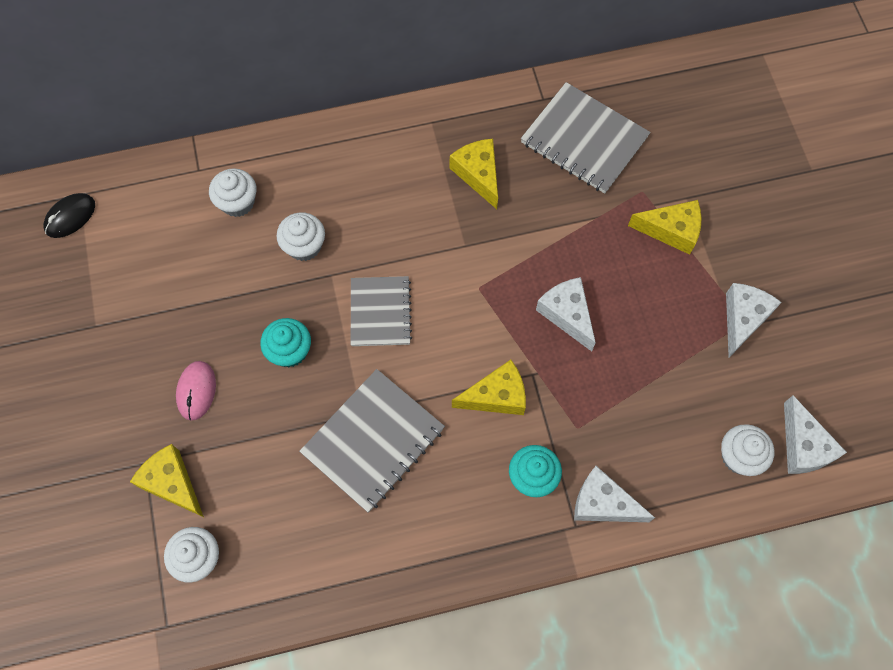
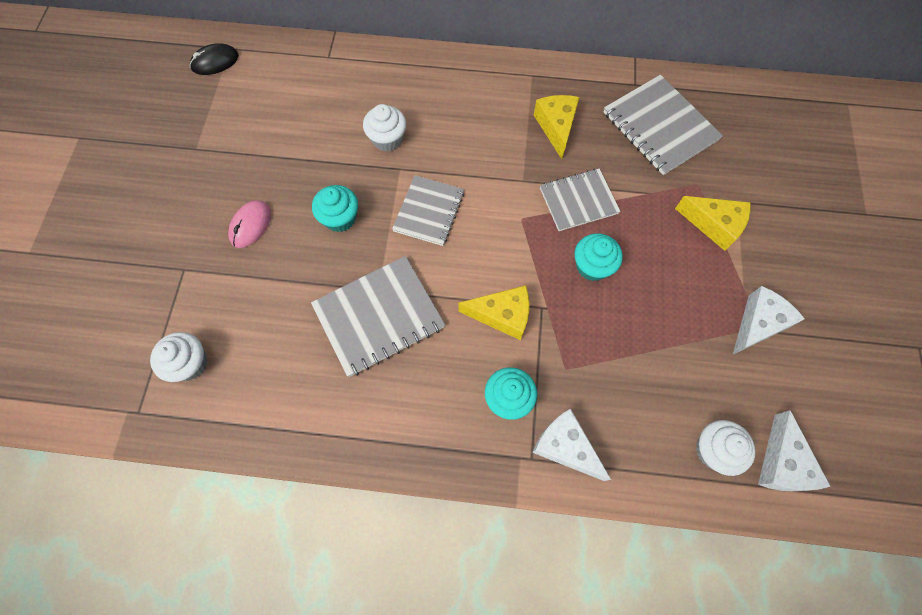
camera: 20 degrees right, 0 degrees up
(172, 483) = (197, 293): yellow cheese -> none
(238, 202) = (348, 90): white cupcake -> none
(529, 249) = (578, 201): none -> grey notebook
(567, 314) = (592, 266): white cheese -> turquoise cupcake

